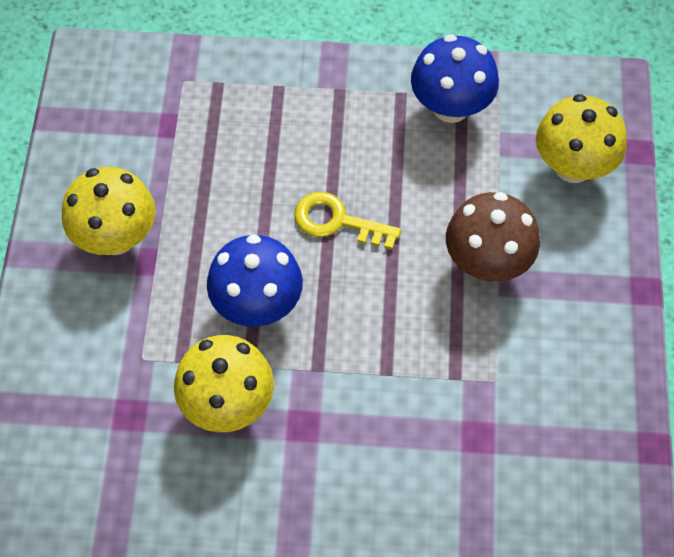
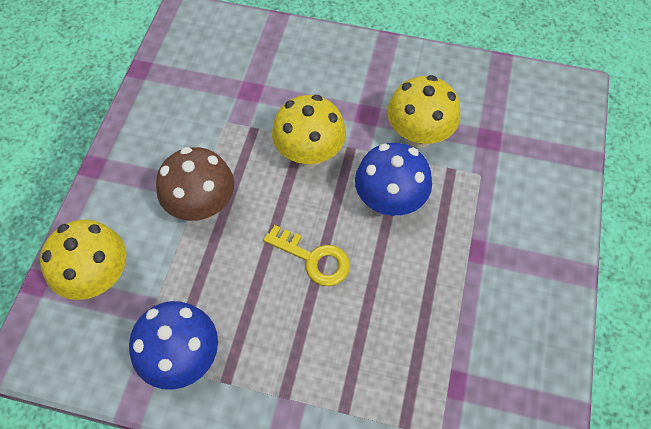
camera: 170 degrees left, 0 degrees up
(116, 237) = (504, 275): yellow mushroom -> yellow mushroom (309, 153)

